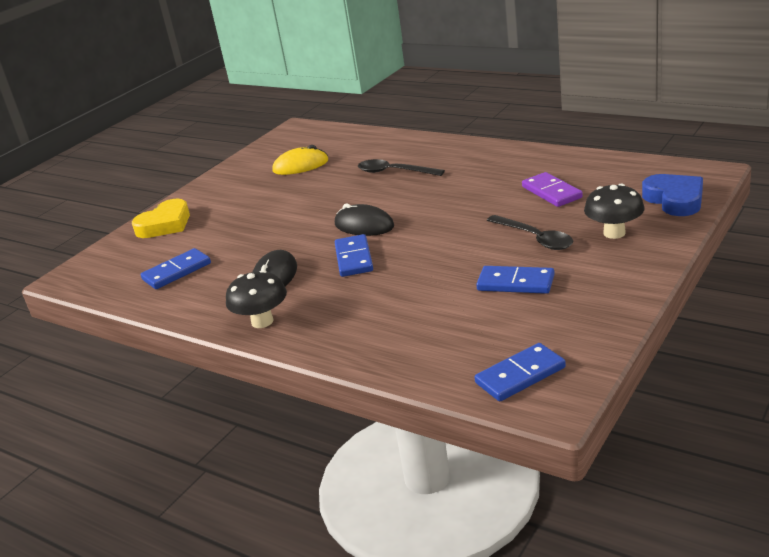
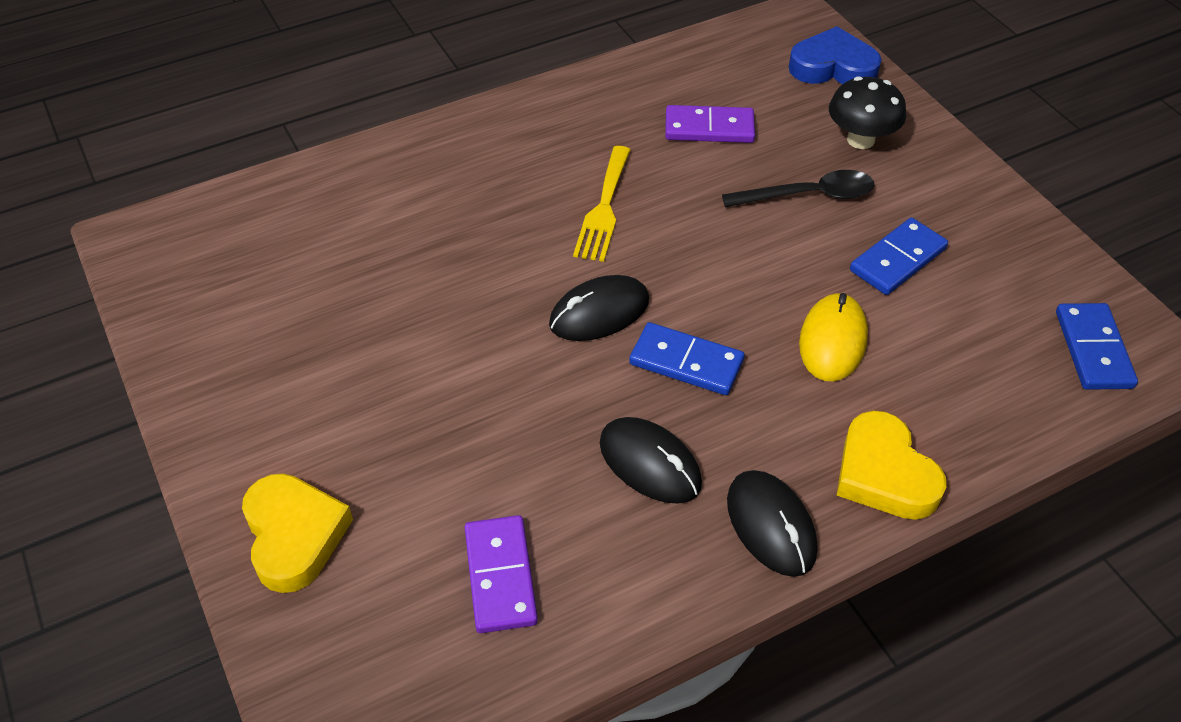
camera: 65 degrees left, 20 degrees up
(176, 271) = (500, 576): blue domino -> purple domino
(262, 321) = (771, 525): black mushroom -> black mouse
(300, 166) = (299, 291): yellow mouse -> yellow mouse (833, 340)
(330, 340) = (884, 474): none -> yellow heart
(394, 172) = (467, 214): black spoon -> none
(442, 196) = (604, 208): none -> yellow fork

